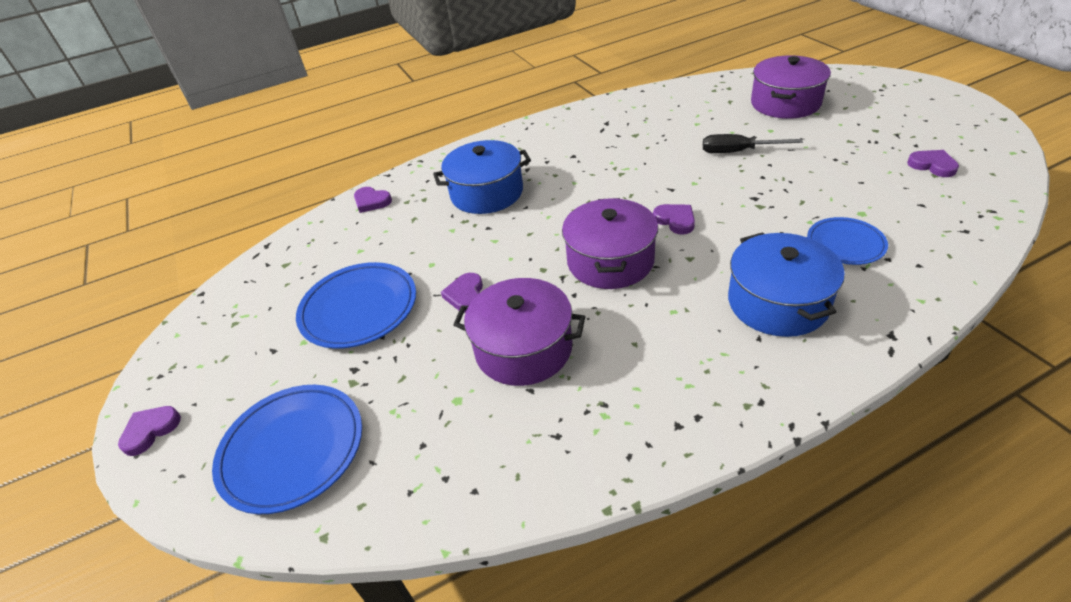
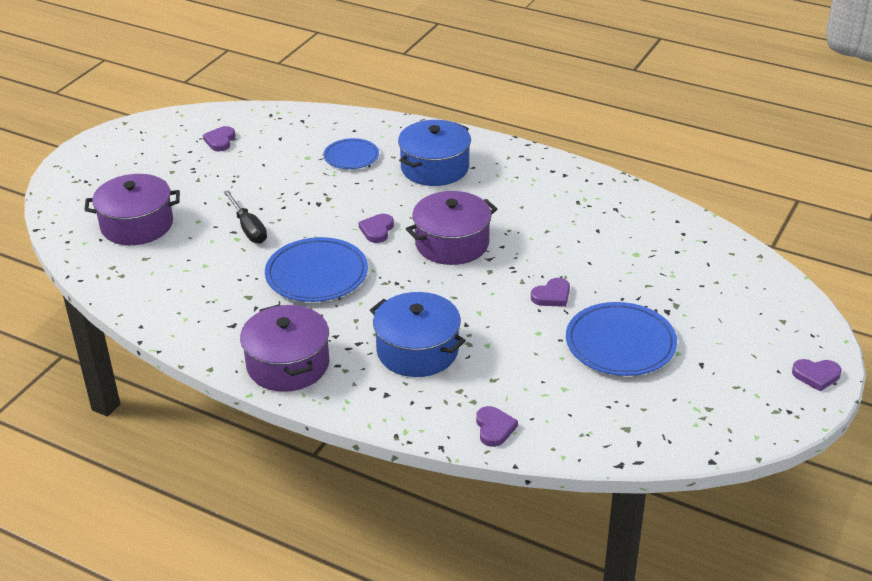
camera: 130 degrees left, 5 degrees down
(292, 450) = (742, 299): blue plate -> blue plate (317, 274)
(523, 348) = (570, 246): purple pot -> purple pot (288, 364)

